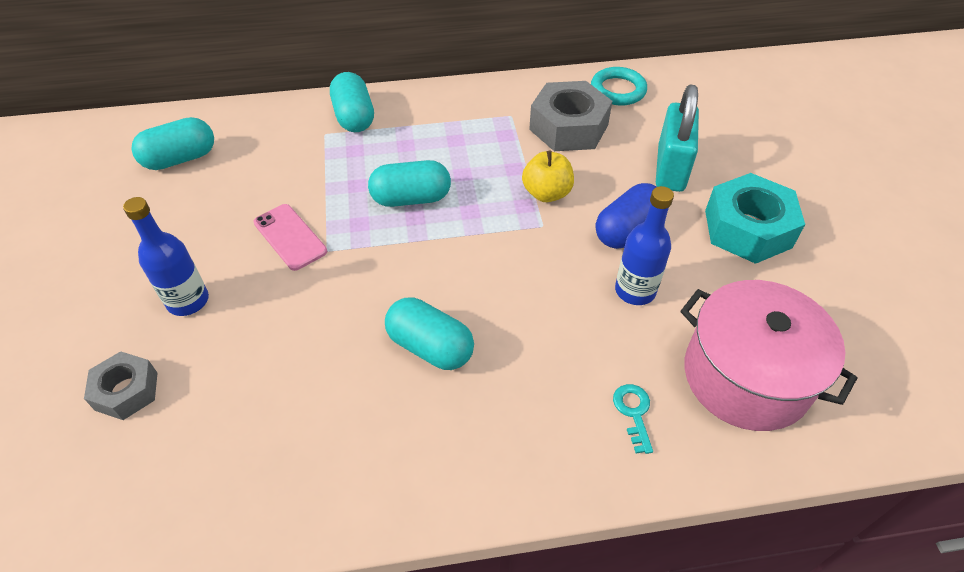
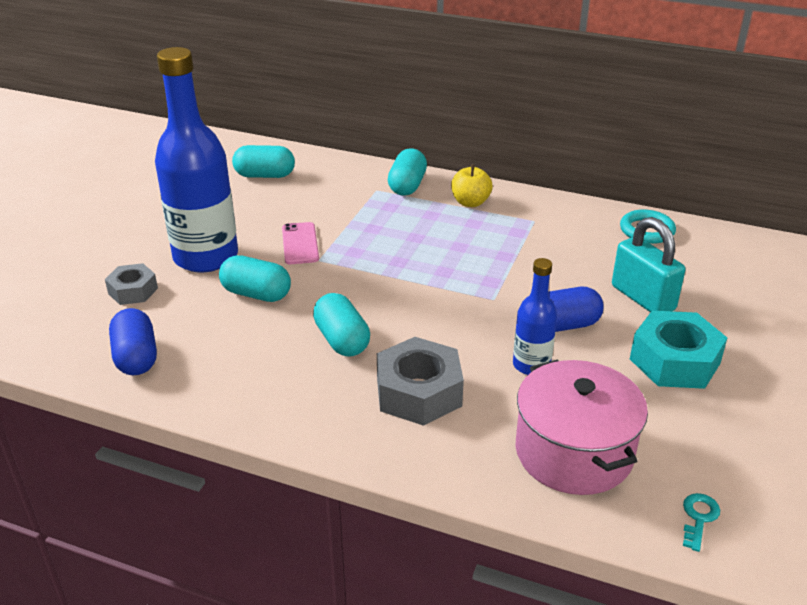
camera: 30 degrees right, 15 degrees down
(188, 301) = (206, 257): blue bottle -> blue bottle, size x2.00
(202, 489) = (136, 357): none -> blue capsule
(411, 198) = (406, 249): turquoise capsule -> turquoise capsule (256, 294)
(546, 193) = (516, 280): yellow apple -> yellow apple (470, 202)
(568, 127) = (577, 243): grey nut -> grey nut (419, 392)
(633, 413) = (458, 436): turquoise key -> turquoise key (698, 518)
(670, 168) = (643, 298): turquoise padlock -> turquoise padlock turned 75 degrees counterclockwise

